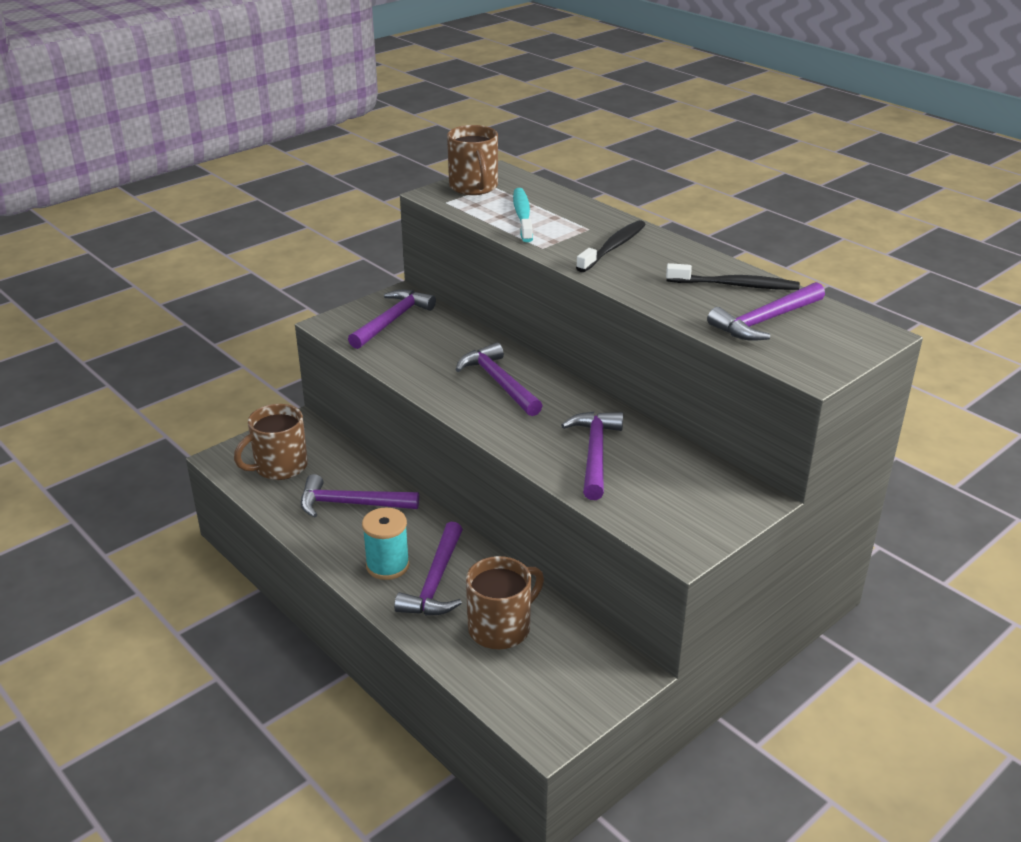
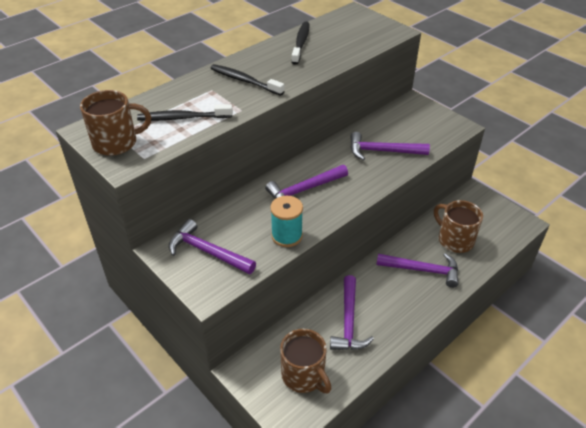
camera: 90 degrees left, 10 degrees up
(387, 565) = (411, 295): turquoise spool -> turquoise spool (287, 236)
(522, 216) = (183, 118): turquoise toothbrush -> black toothbrush
(765, 321) = (344, 38): purple hammer -> none

